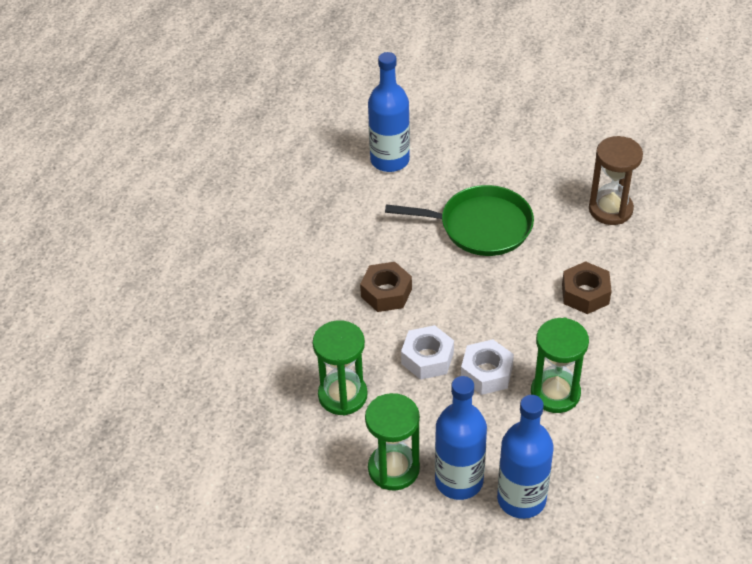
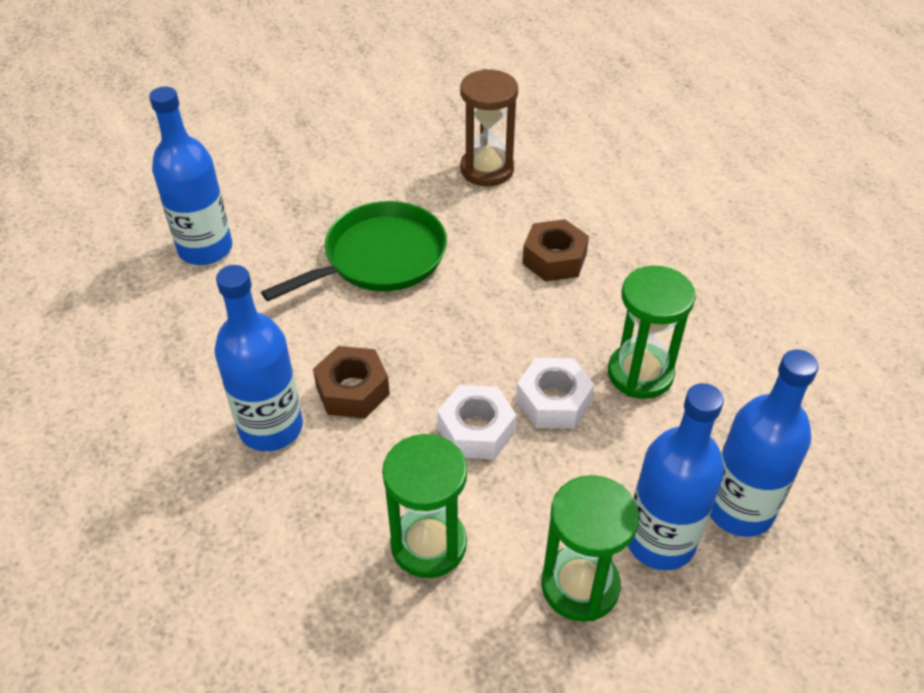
camera: 45 degrees left, 0 degrees up
(326, 284) = (271, 428): none -> blue bottle

